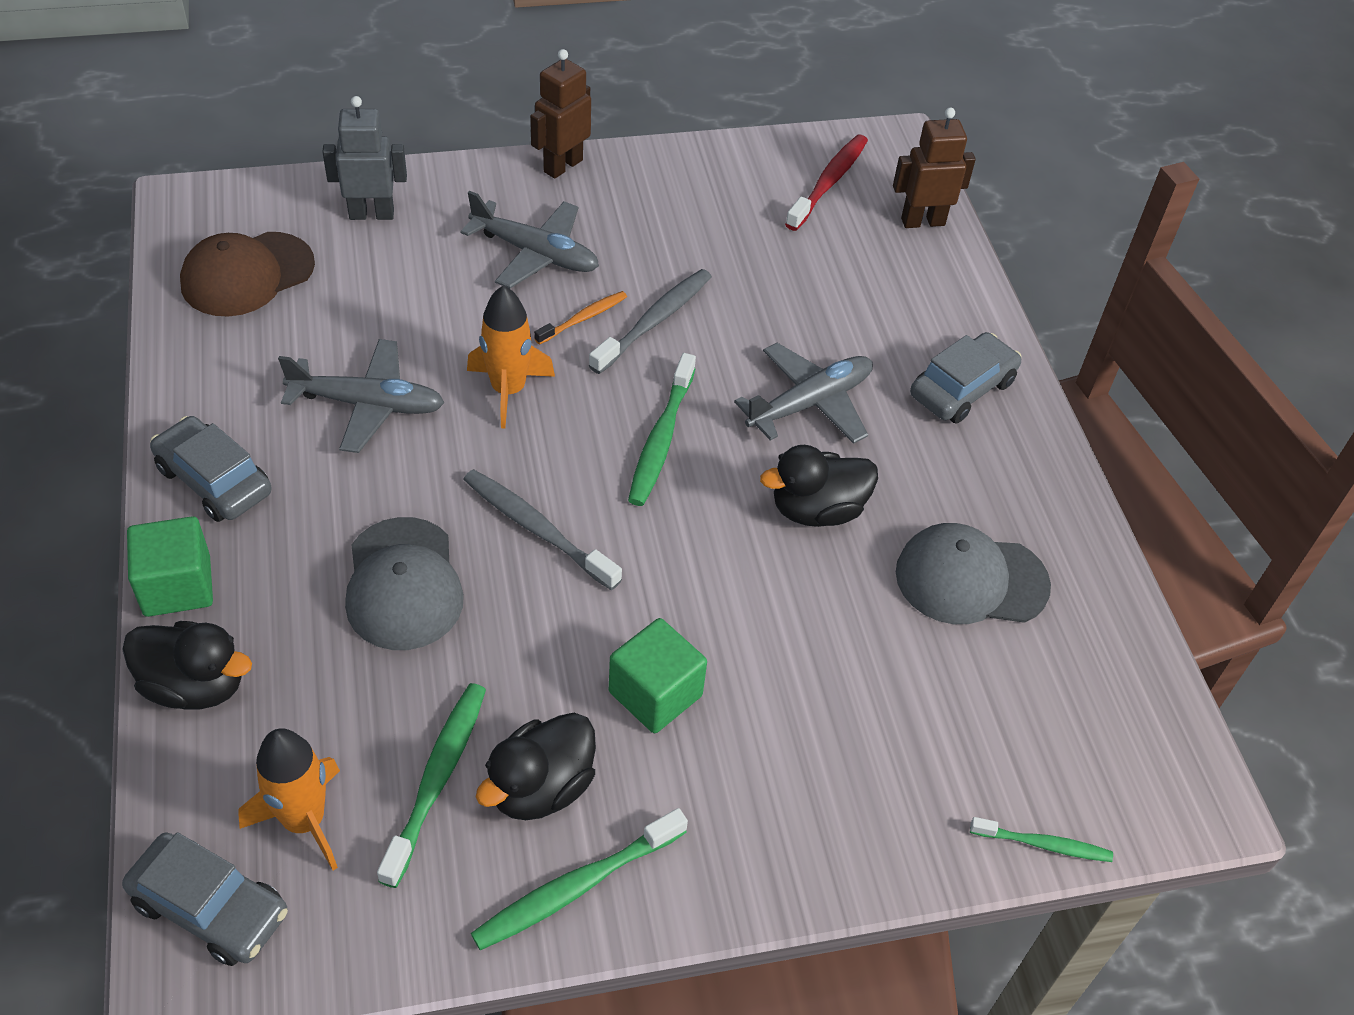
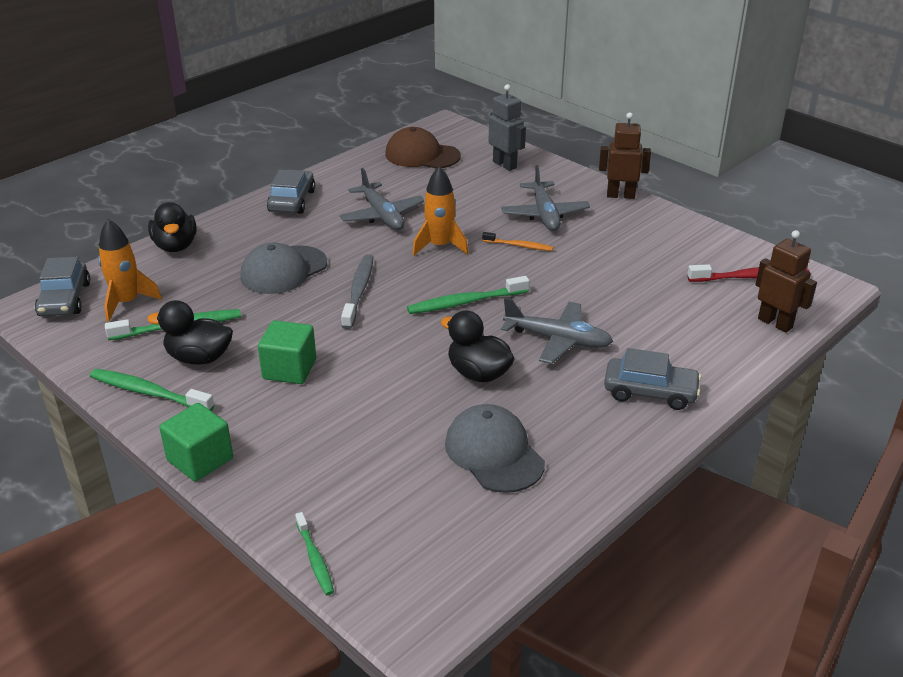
camera: 60 degrees right, 15 degrees down
(177, 586) = (224, 219): green cube -> green cube (200, 459)
(654, 321) = (548, 266): grey toothbrush -> none

